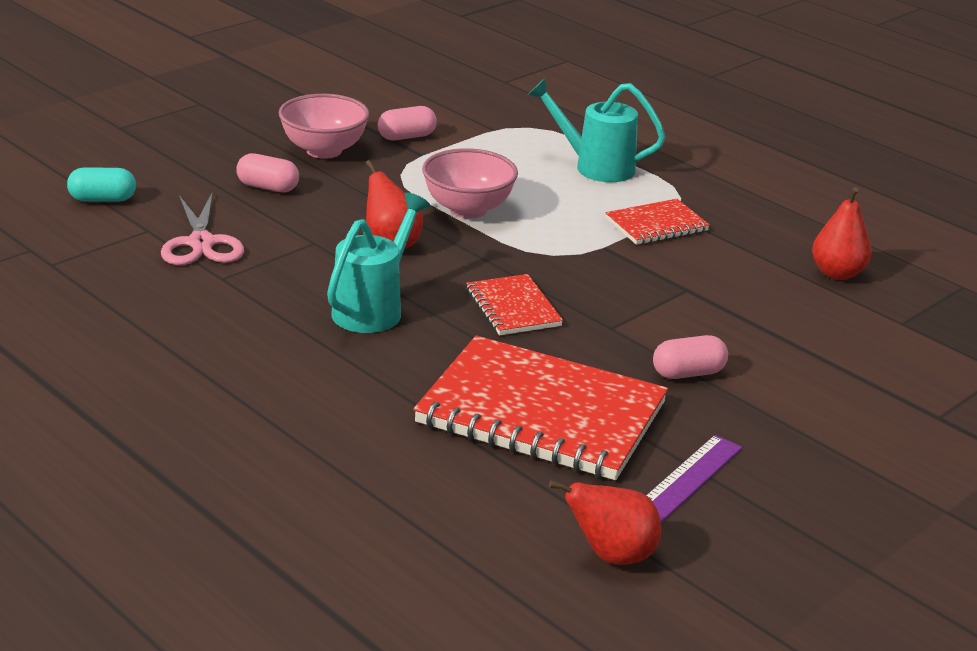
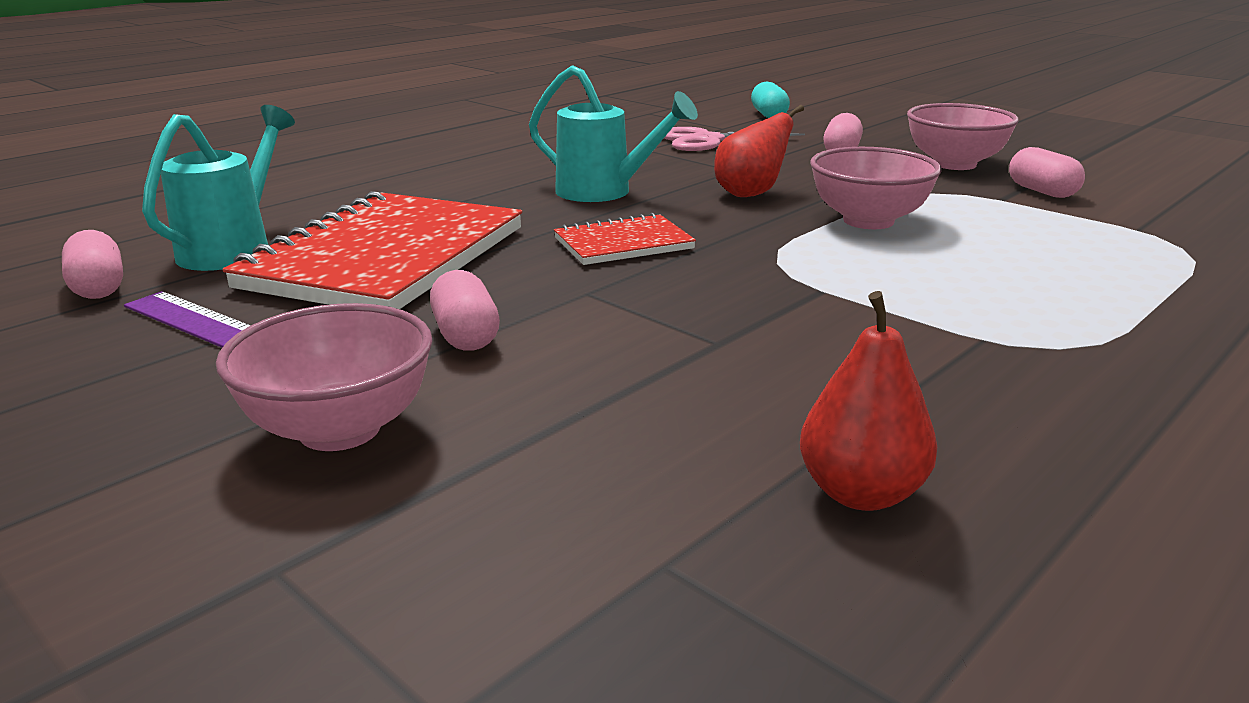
camera: 90 degrees right, 5 degrees down
(596, 167) = (1096, 287): turquoise watering can -> turquoise watering can (233, 249)
(611, 555) = (98, 287): red pear -> pink capsule
(656, 225) = (927, 325): red notebook -> none
(816, 410) = (340, 429): none -> pink bowl

